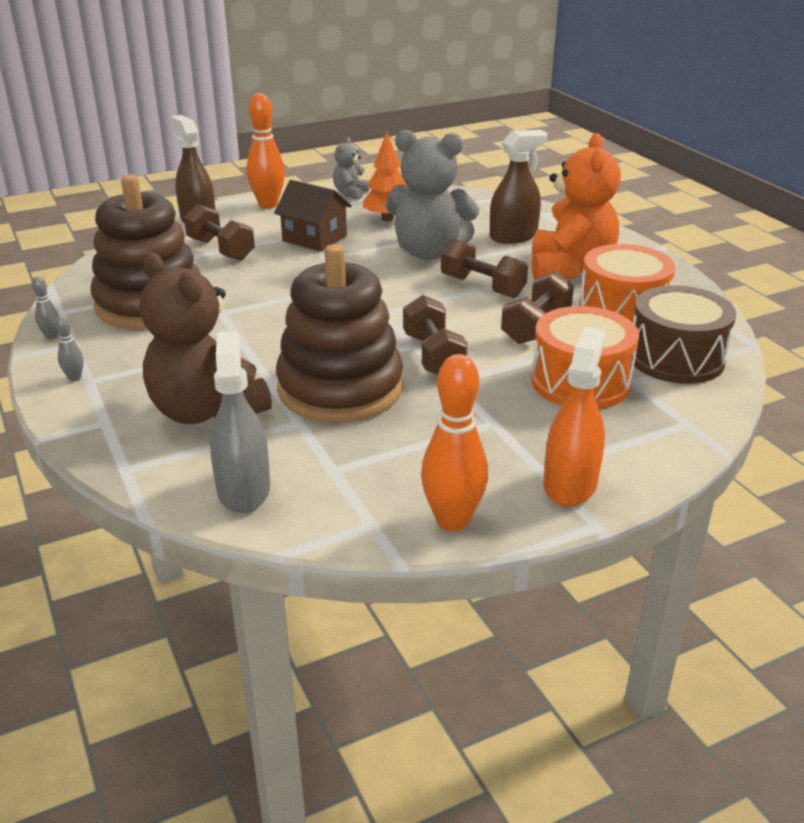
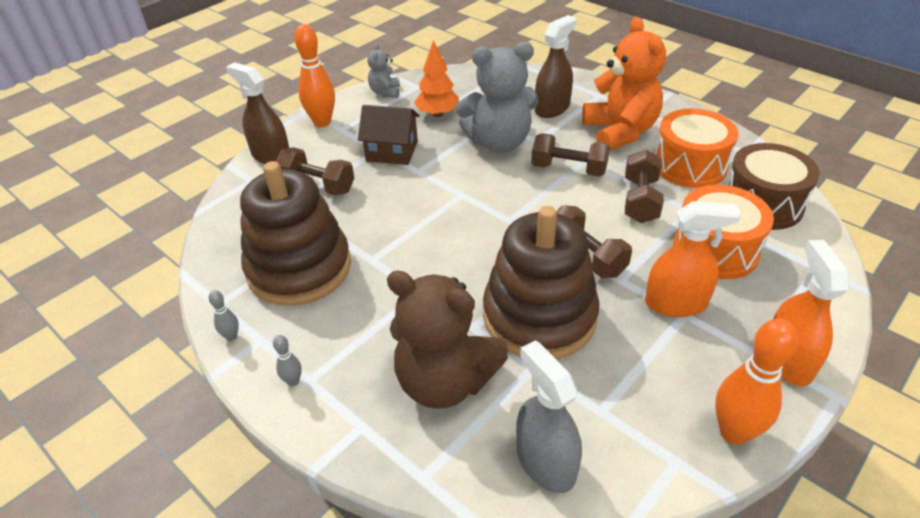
camera: 20 degrees left, 10 degrees up
(492, 412) = (676, 303): none -> orange spray bottle

